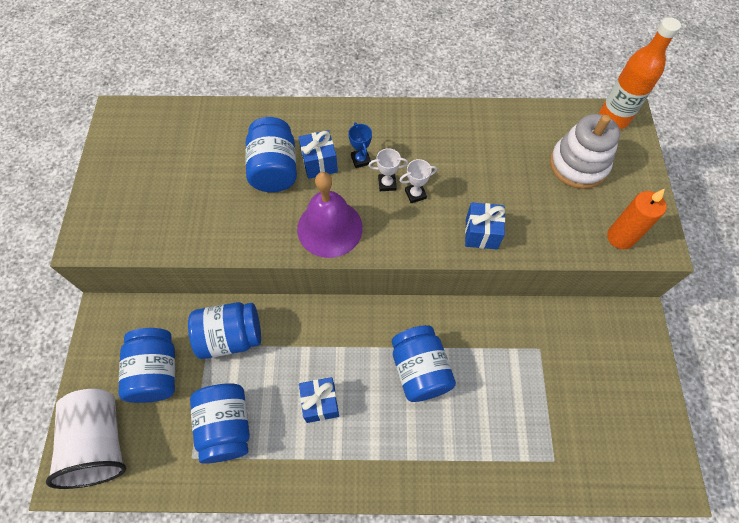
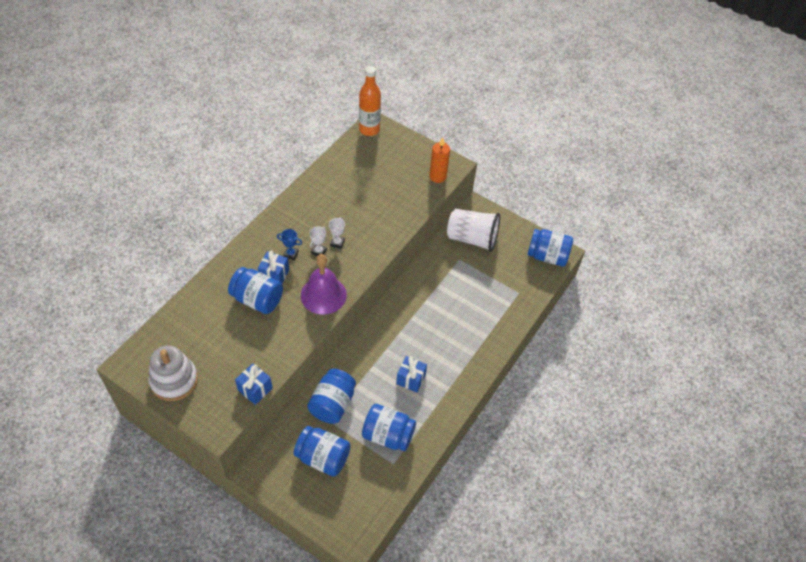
camera: 60 degrees left, 10 degrees down
(100, 442) = (345, 512): white cup -> white cup (472, 239)
(420, 370) = (429, 320): blue jar -> blue jar (547, 256)
(481, 233) = (387, 230): blue gift -> blue gift (255, 389)
(578, 165) = (383, 163): white stacking toy -> white stacking toy (174, 380)

